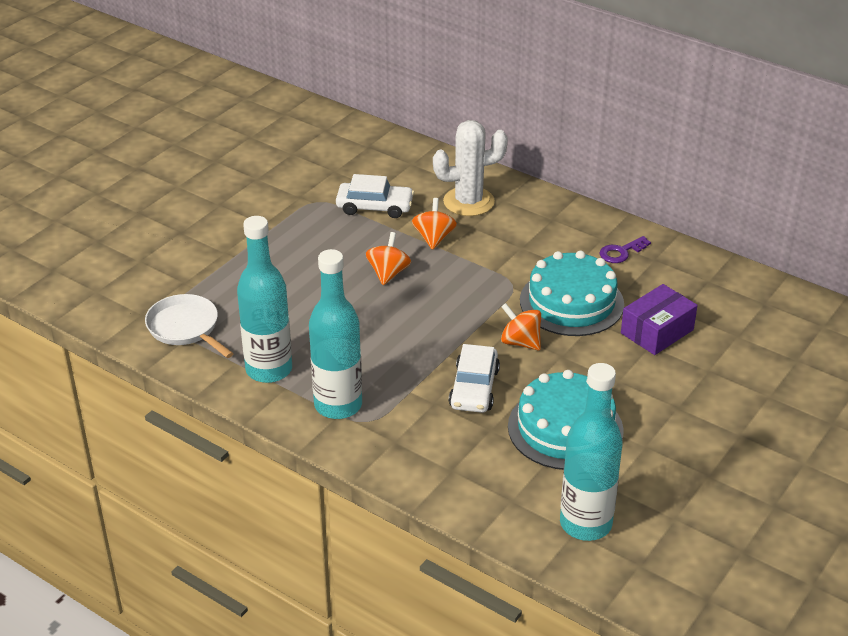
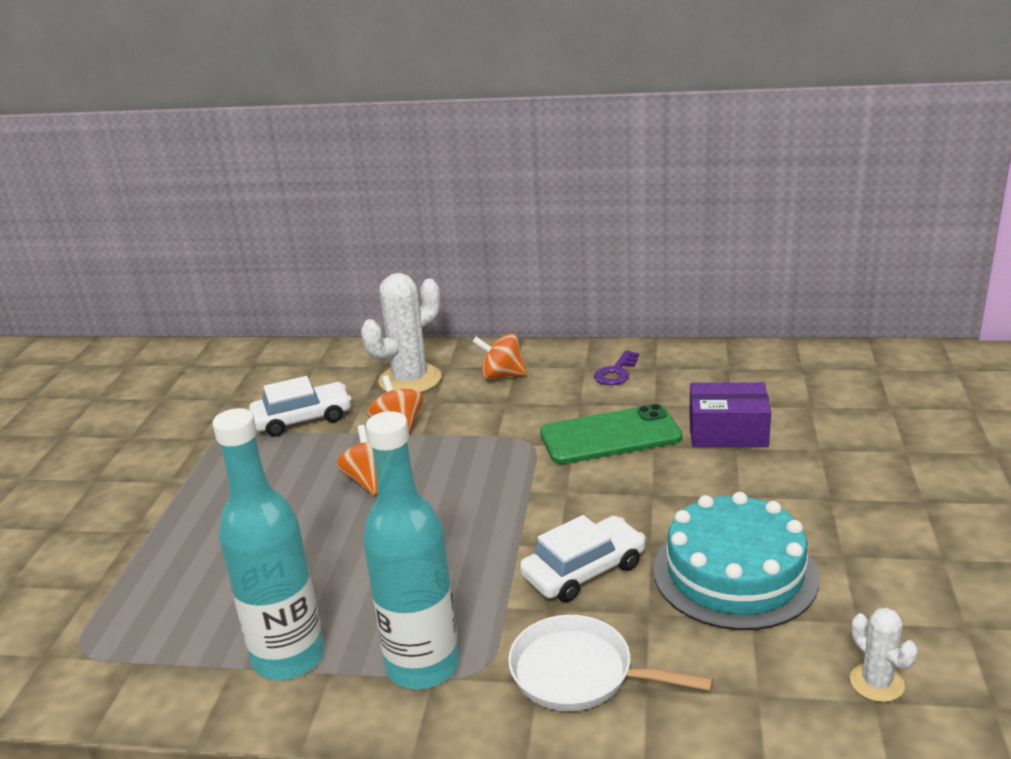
camera: 25 degrees left, 10 degrees down
(186, 328) = (127, 649): white pan -> white pan (579, 673)
(474, 388) = (584, 570): white car -> white car turned 105 degrees counterclockwise
(520, 342) = (592, 497): orange spinning top -> orange spinning top (501, 376)
(571, 302) = (610, 436): turquoise cake -> green phone
(585, 524) = (876, 683): turquoise bottle -> white cactus
(657, 331) = (728, 431): purple box -> purple box turned 75 degrees clockwise

